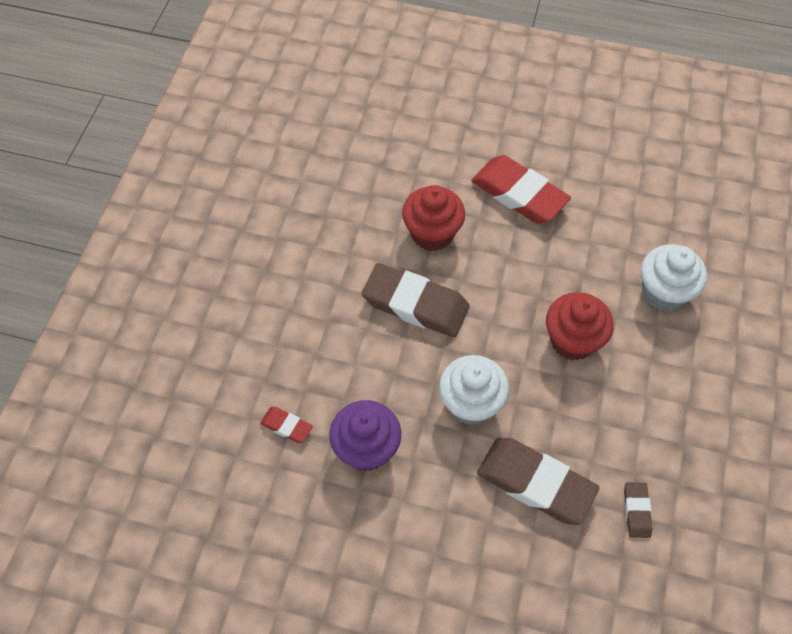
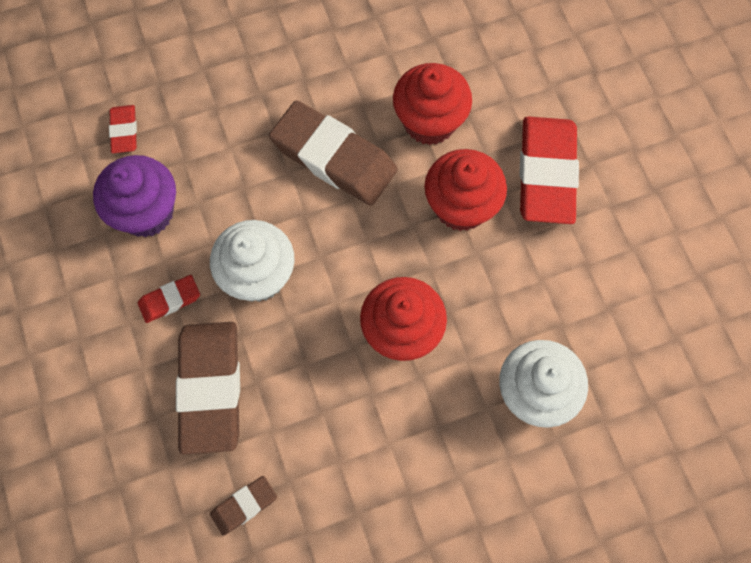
camera: 55 degrees right, 10 degrees up
(415, 304) = (334, 158): brown eraser -> brown eraser turned 45 degrees counterclockwise
(449, 472) = (170, 300): none -> red eraser
(507, 253) = (461, 206): none -> red cupcake

